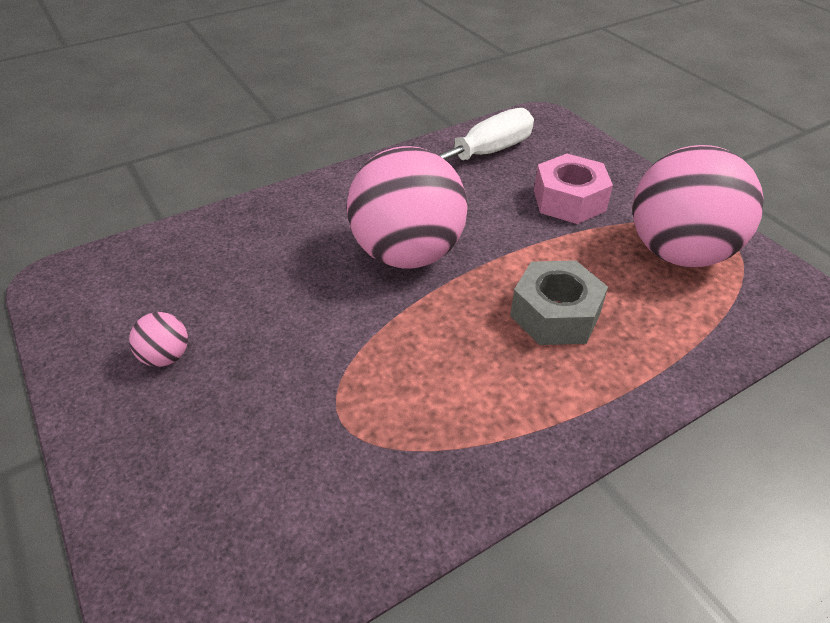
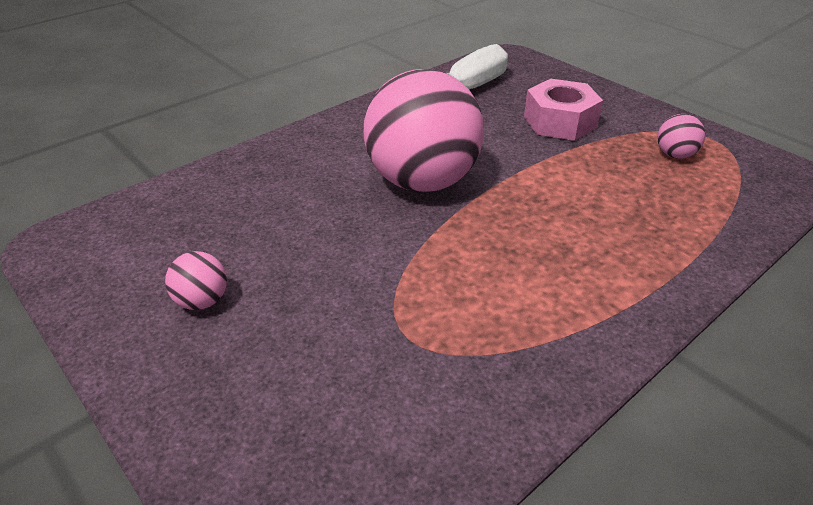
camera: 10 degrees left, 5 degrees down
(555, 314) = (583, 218): grey nut -> none
(678, 253) = (675, 155): pink ball -> pink ball, size x0.40

